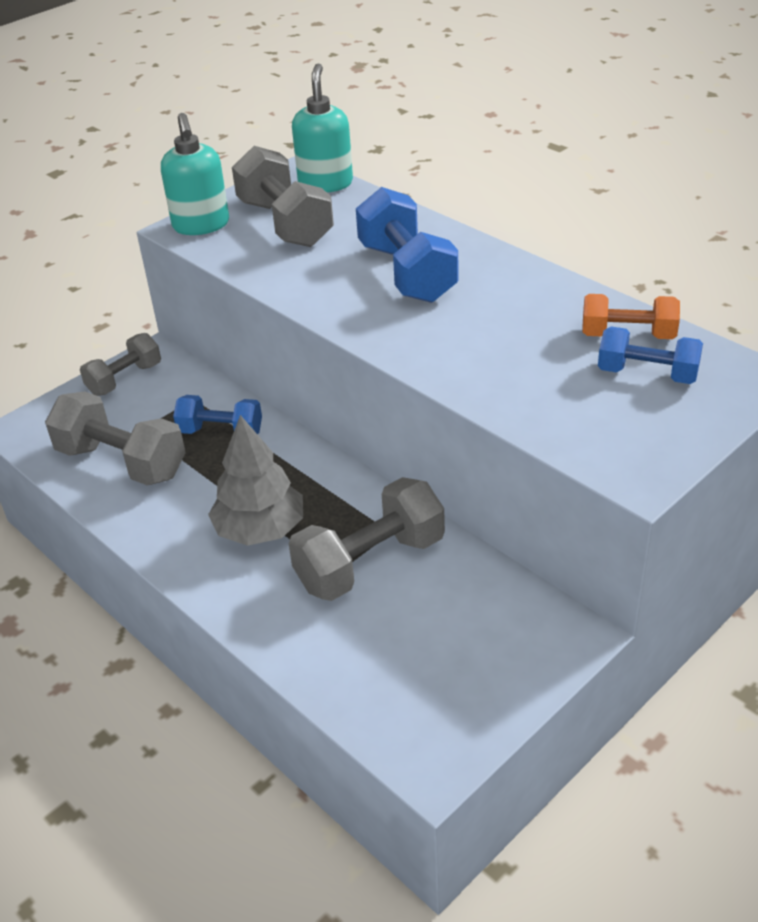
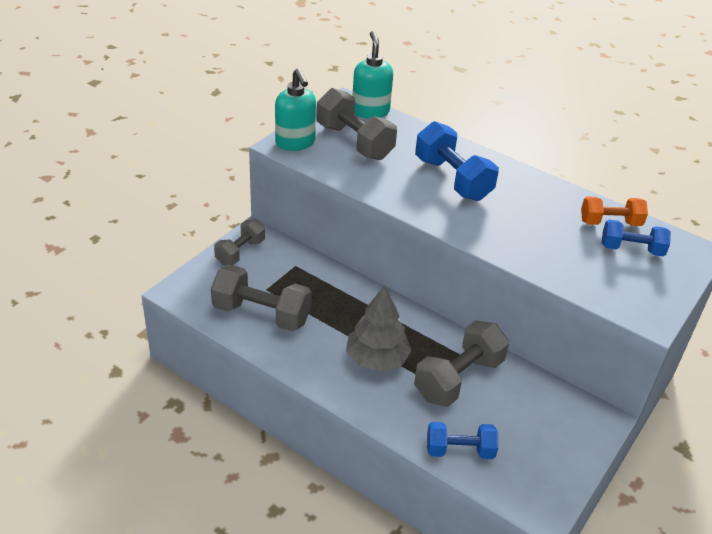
camera: 15 degrees left, 0 degrees up
(221, 432) = (324, 289): blue dumbbell -> blue dumbbell (459, 450)

